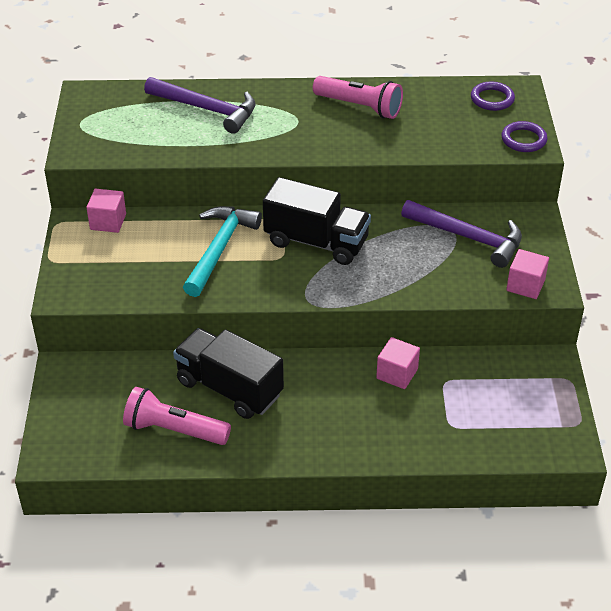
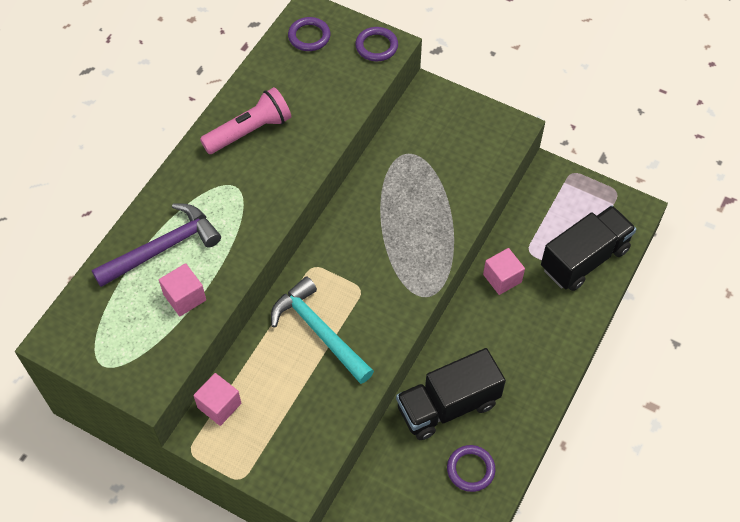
camera: 60 degrees left, 15 degrees up
(174, 430) = (470, 469): pink flashlight -> purple ring
(316, 242) = (359, 254): black truck -> black truck (584, 259)
(468, 237) = (423, 148): purple hammer -> none
(525, 285) = (501, 142): pink cube -> pink cube (185, 297)

